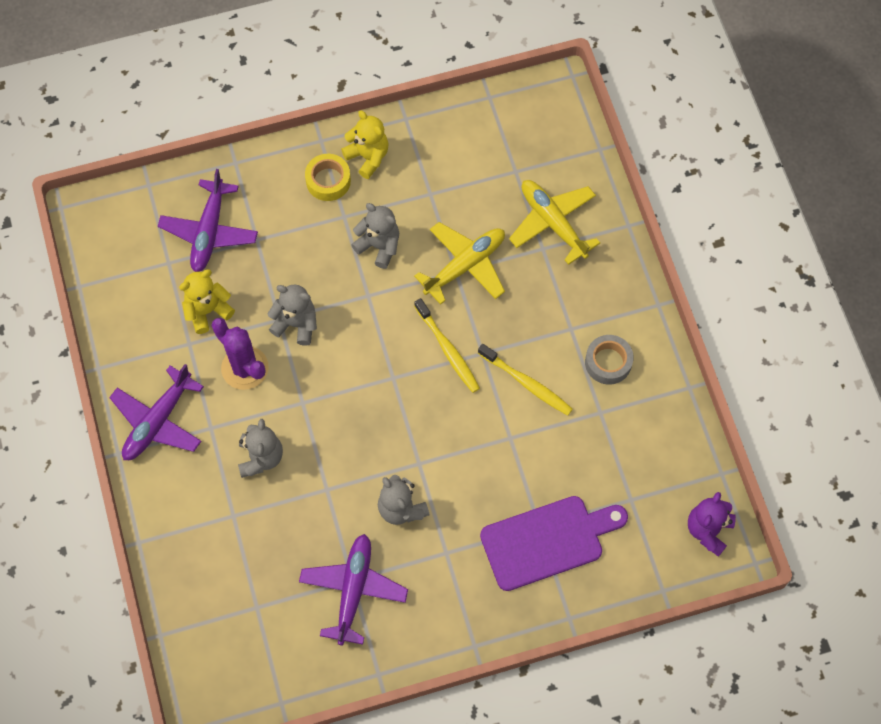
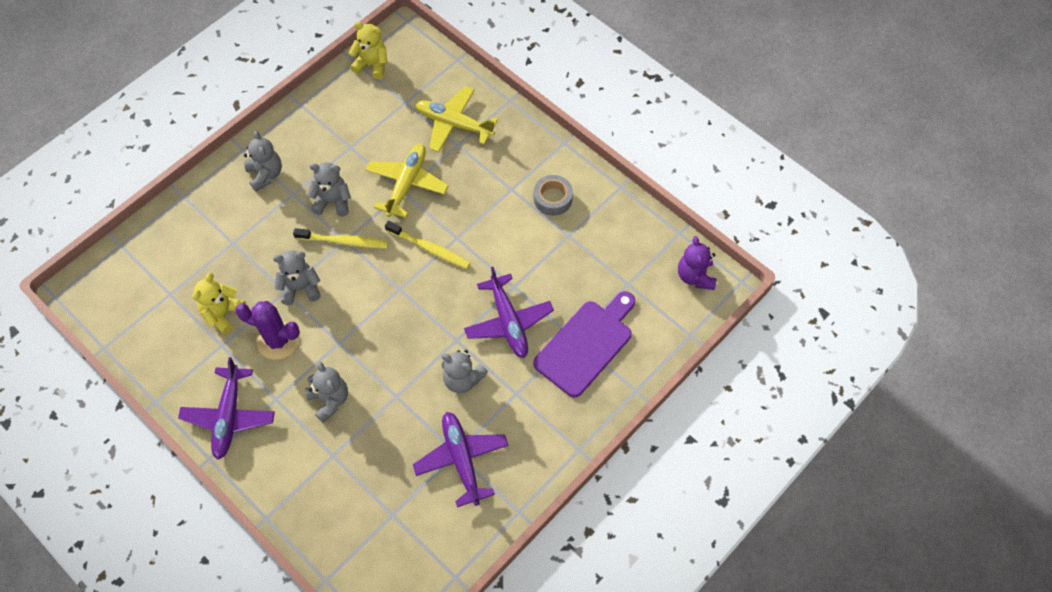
camera: 30 degrees left, 5 degrees down
(209, 232) = (191, 255): purple plane -> purple plane (508, 322)
(328, 181) = (266, 174): yellow tape -> grey teddy bear
(368, 157) = (287, 144): yellow teddy bear -> yellow teddy bear (372, 65)
(526, 383) = (502, 242): yellow toothbrush -> yellow toothbrush (343, 241)

